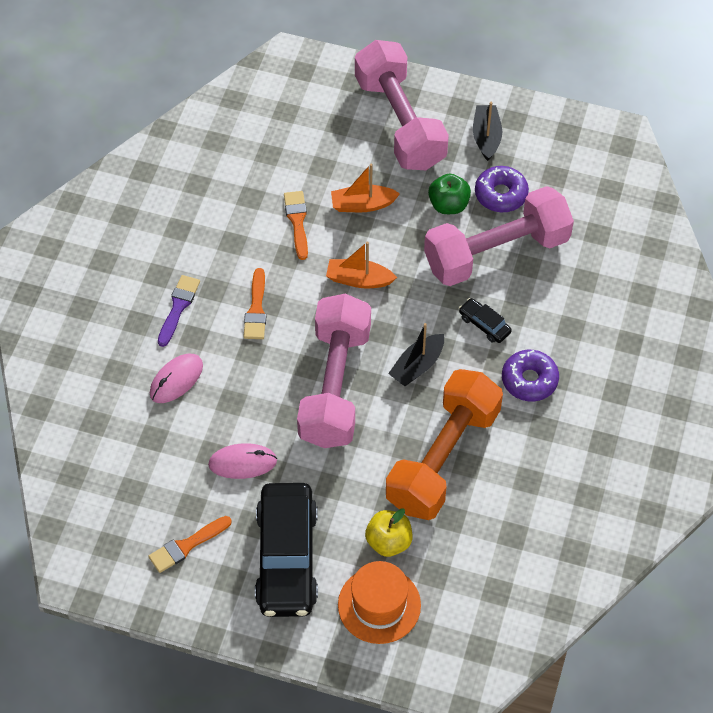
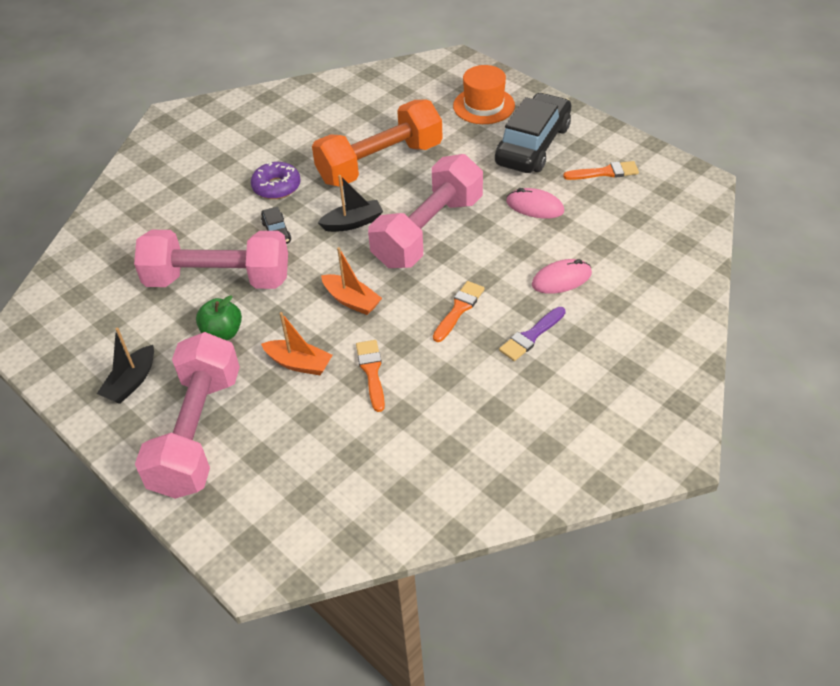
camera: 150 degrees left, 10 degrees down
(297, 221) = (371, 372): orange brush -> orange brush turned 150 degrees clockwise
(389, 542) = (454, 132): yellow apple -> none
(501, 194) = (169, 325): purple donut -> none

